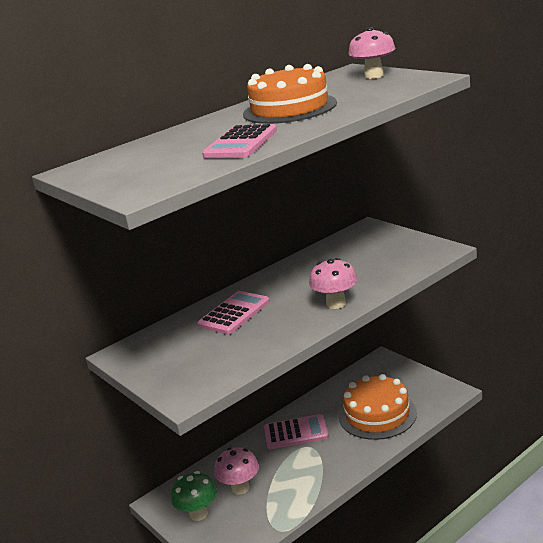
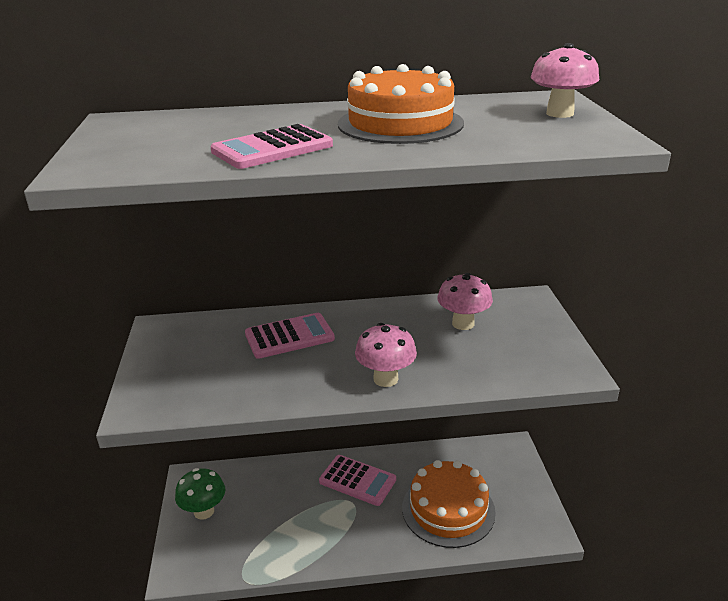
camera: 30 degrees right, 5 degrees up
(240, 488) = (258, 508): pink mushroom -> pink mushroom (463, 324)

